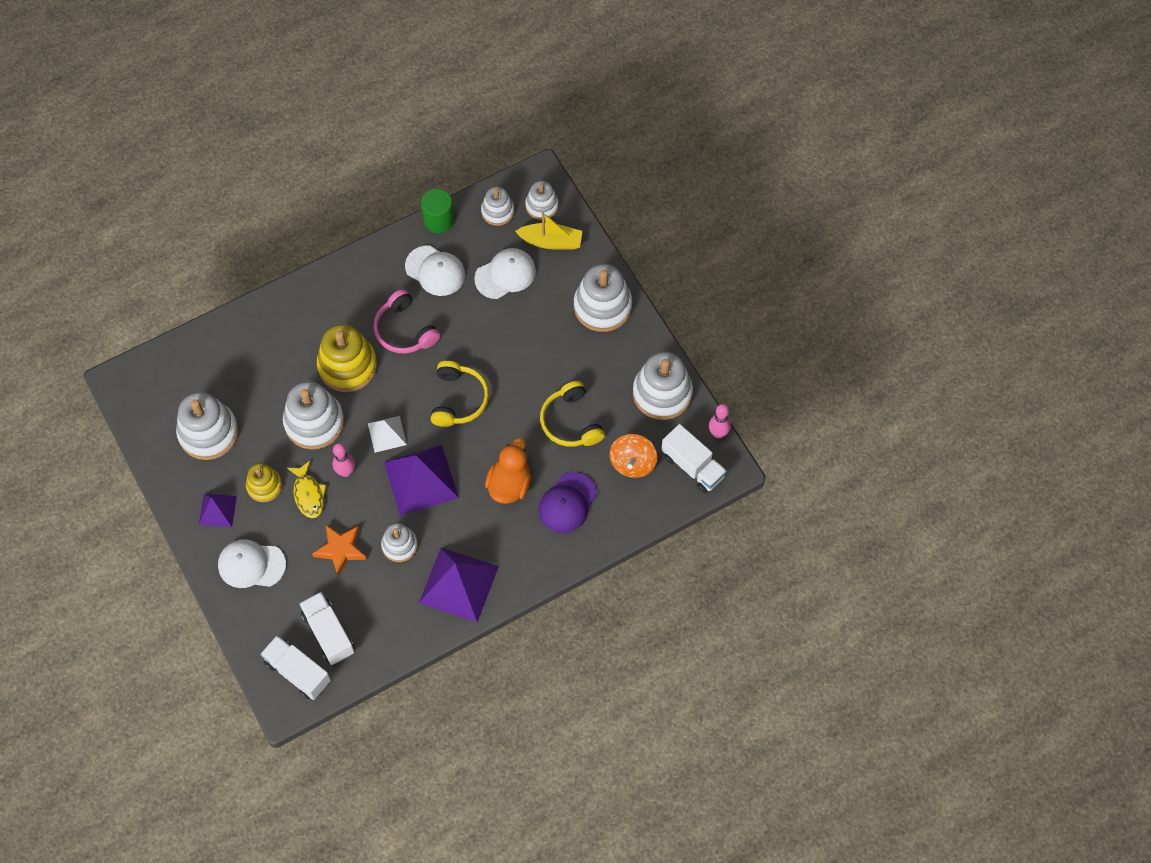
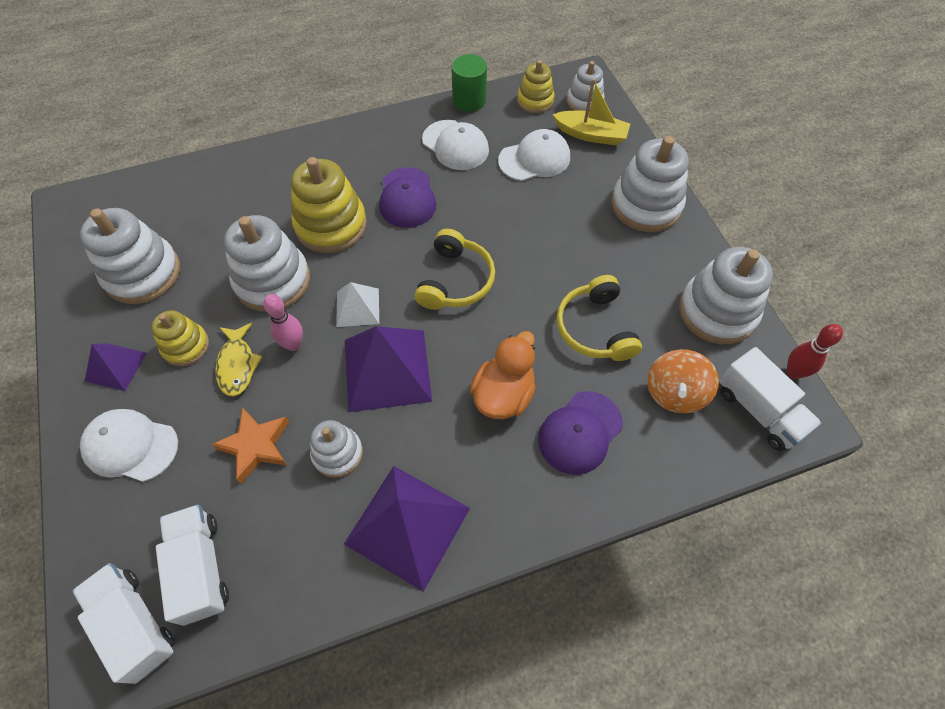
camera: 10 degrees right, 5 degrees down
(404, 330) = (407, 198): pink headphones -> purple cap
(497, 211) = (535, 100): white stacking toy -> yellow stacking toy
(718, 433) = (793, 372): pink bowling pin -> red bowling pin

